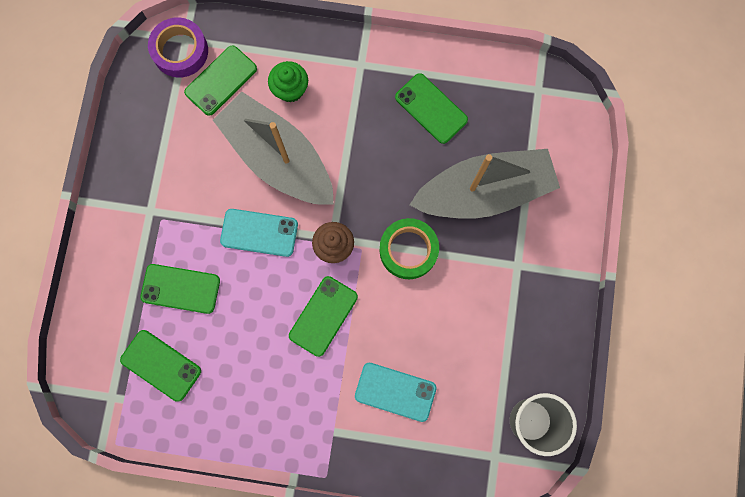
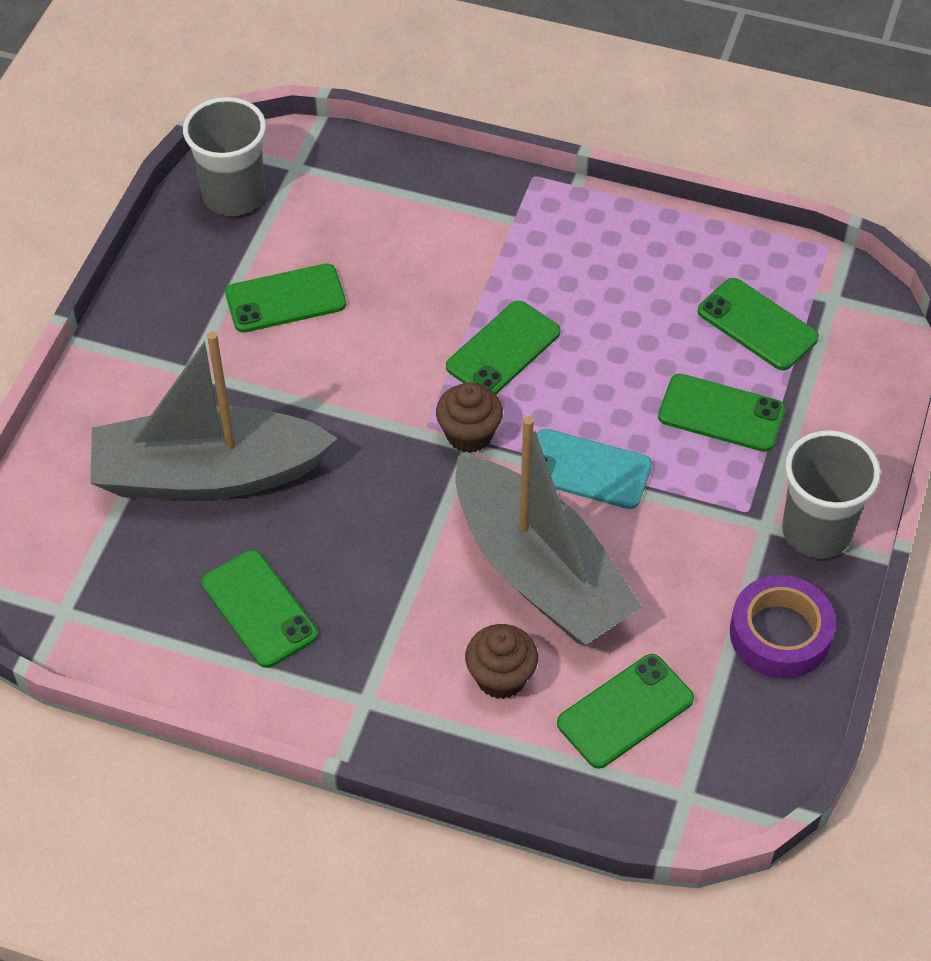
camera: 170 degrees left, 25 degrees down
(120, 212) = (816, 531): none -> grey cup
(180, 51) = (696, 775): purple tape -> purple tape (780, 634)
(290, 89) = (501, 677): green cupcake -> brown cupcake
(395, 392) = (415, 250): turquoise phone -> none
(408, 250) = (352, 413): green tape -> none
(472, 334) = (285, 299): none -> green phone

